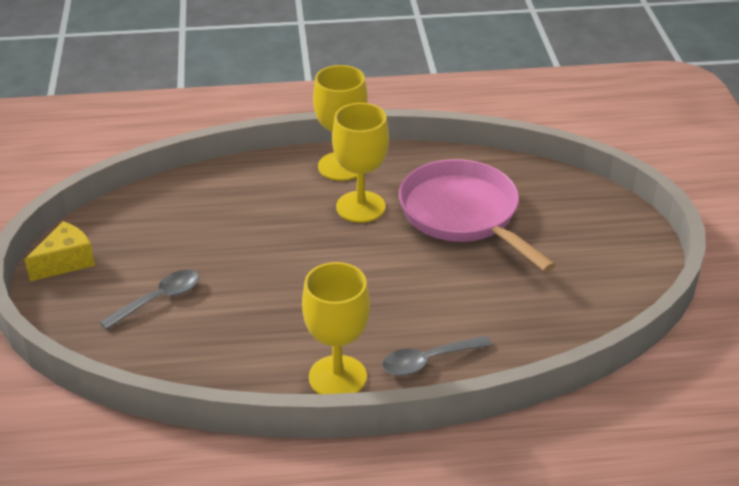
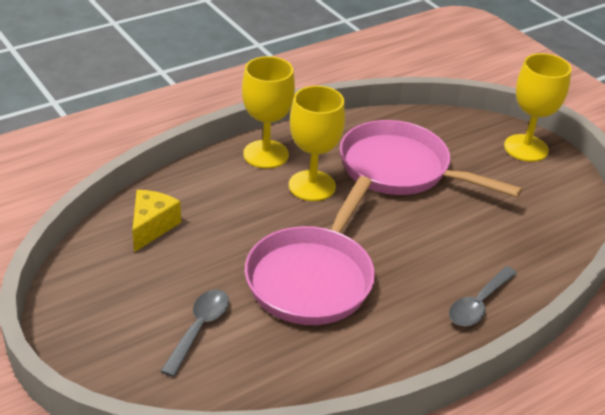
camera: 30 degrees left, 0 degrees up
(66, 262) = (74, 322): yellow cheese -> yellow cheese (152, 226)
(291, 288) = (312, 277): none -> pink pan
(337, 377) = (418, 345): yellow goblet -> yellow goblet (526, 148)

